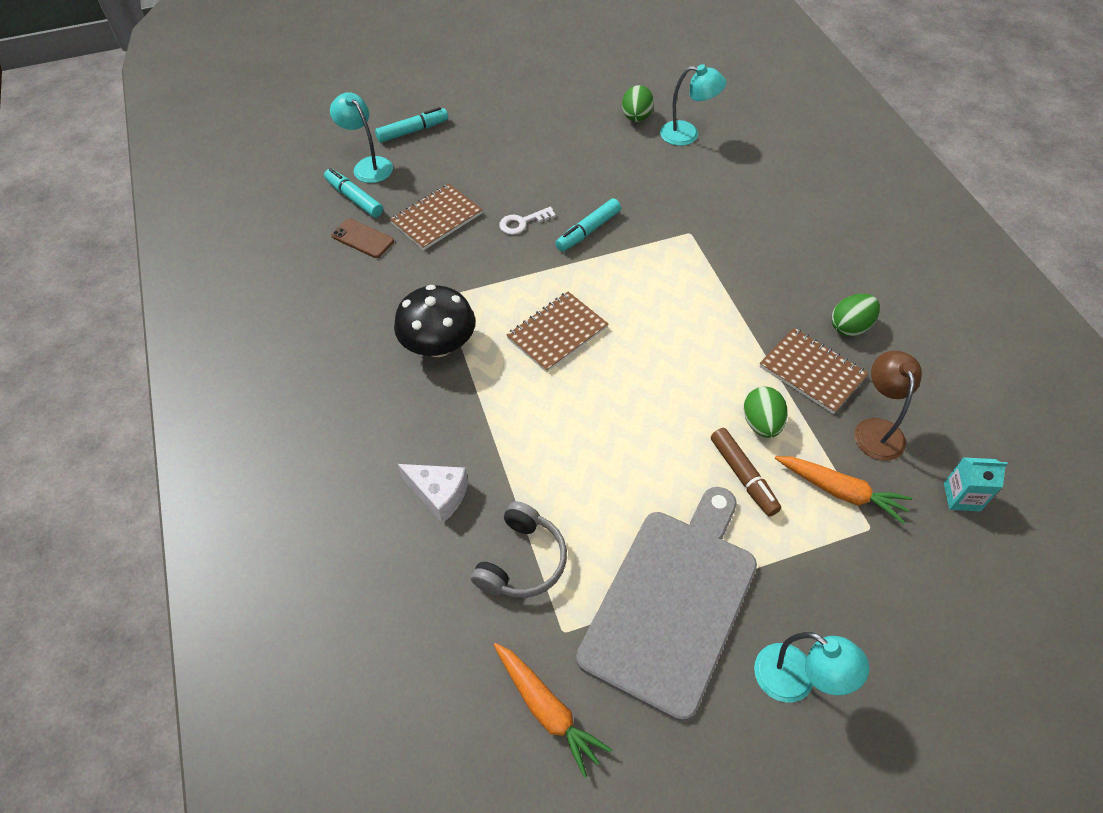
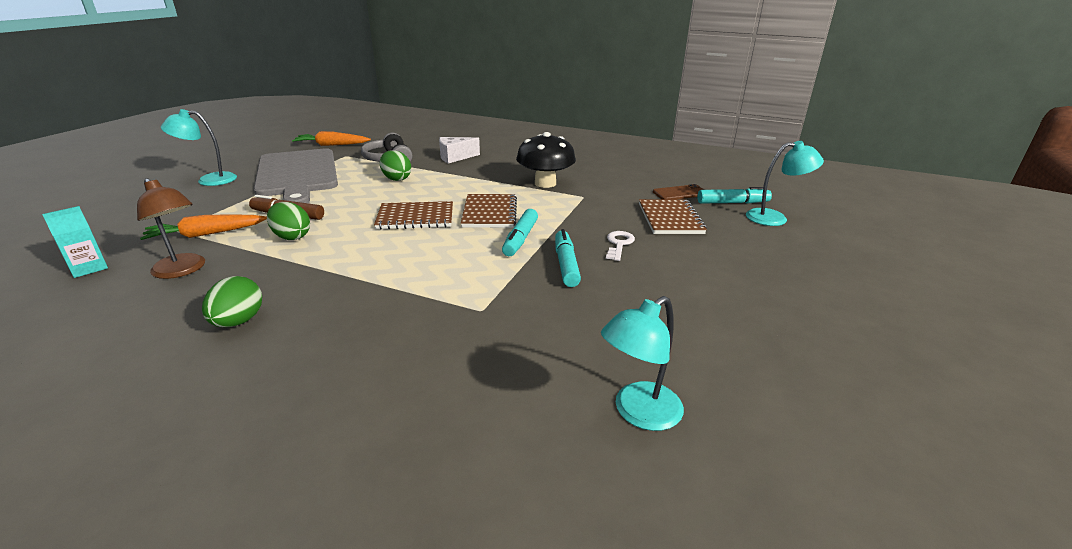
camera: 130 degrees right, 25 degrees down
(412, 131) = (816, 248): turquoise marker -> turquoise marker (520, 239)
(636, 117) = (723, 390): green egg -> green egg (396, 179)
(812, 372) = (264, 276): brown notebook -> brown notebook (415, 217)

